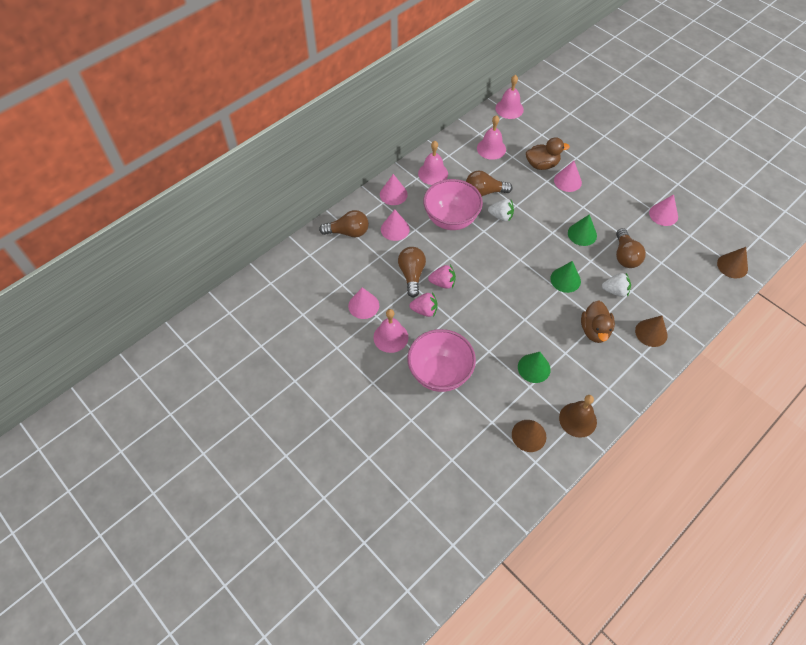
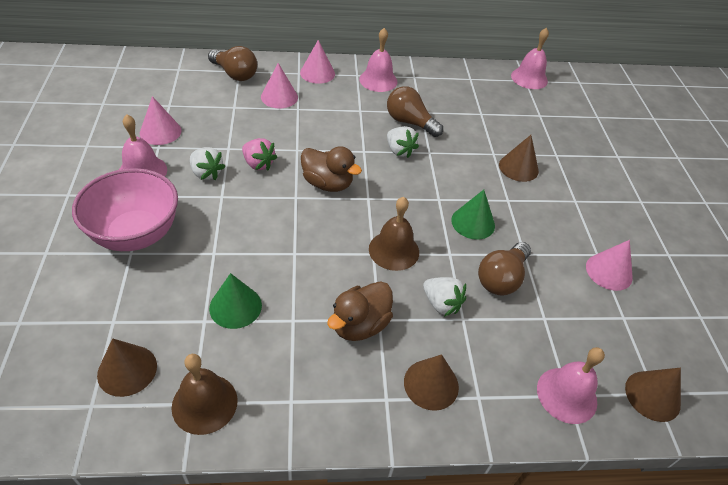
camera: 35 degrees right, 10 degrees down
(412, 275) = (240, 138): brown light bulb -> none
(424, 310) = (206, 173): pink strawberry -> white strawberry
(451, 219) = (344, 122): pink bowl -> none
(491, 148) = (466, 95): pink bell -> pink bell (566, 395)
(542, 165) = (506, 138): brown duck -> brown duck (327, 184)
(565, 280) = (394, 250): green cone -> brown bell
(567, 181) = (518, 167): pink cone -> brown cone

